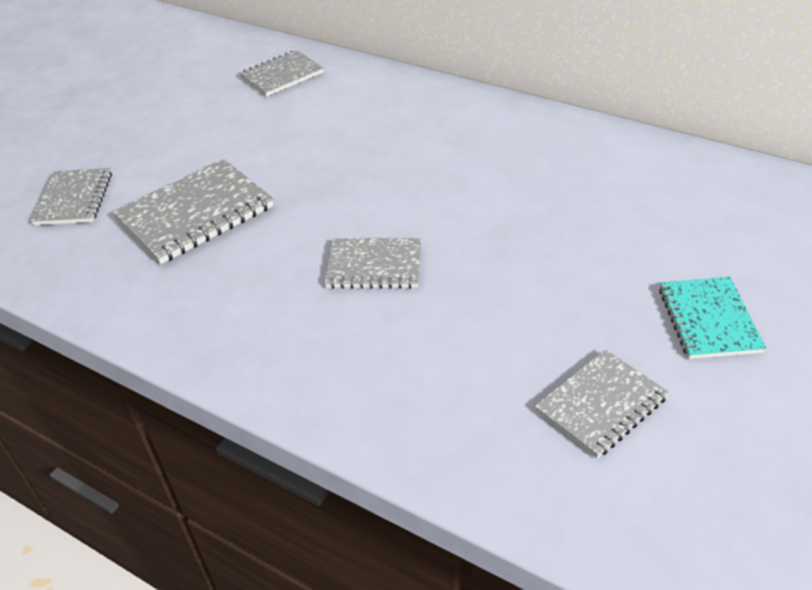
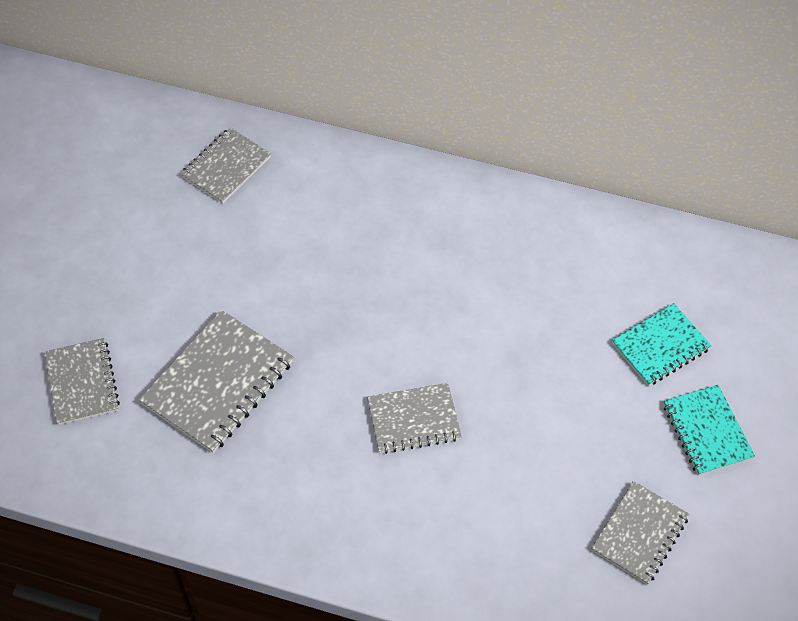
camera: 20 degrees left, 15 degrees up
(668, 240) = (660, 346): none -> turquoise notebook

